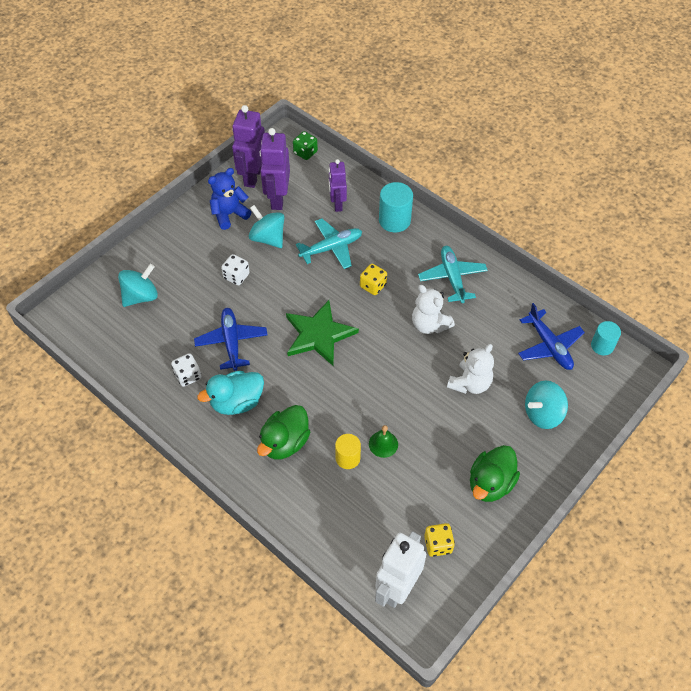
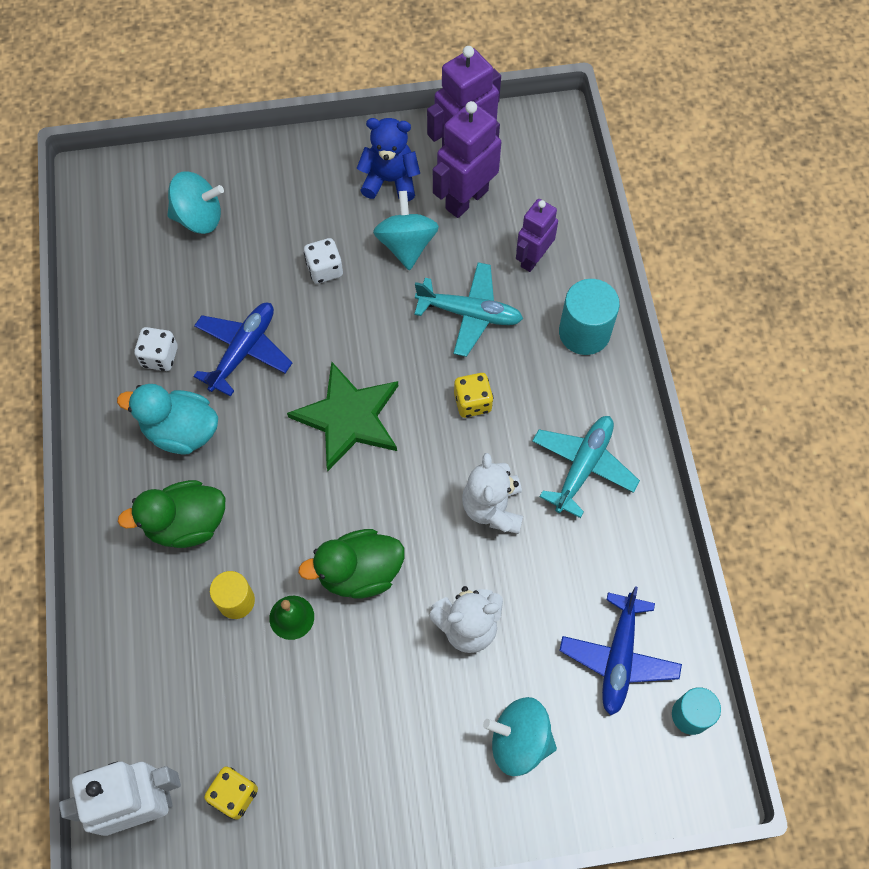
camera: 40 degrees right, 10 degrees up
(305, 152) = (559, 158): green dice -> none
(490, 483) = (367, 774): green duck -> green duck (359, 572)

